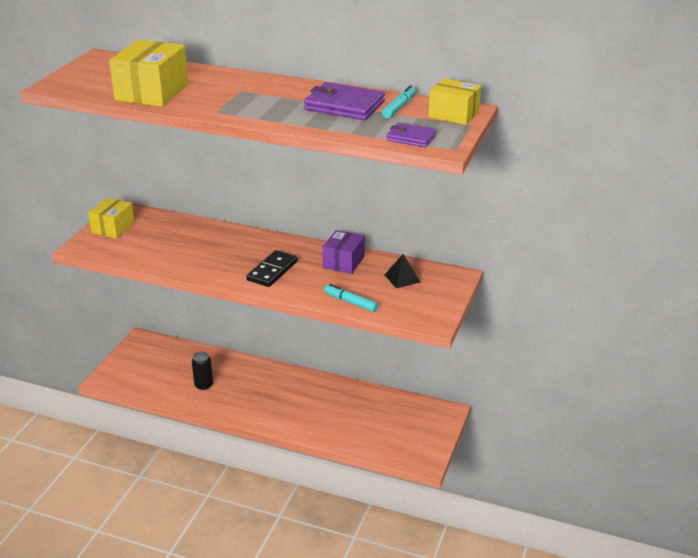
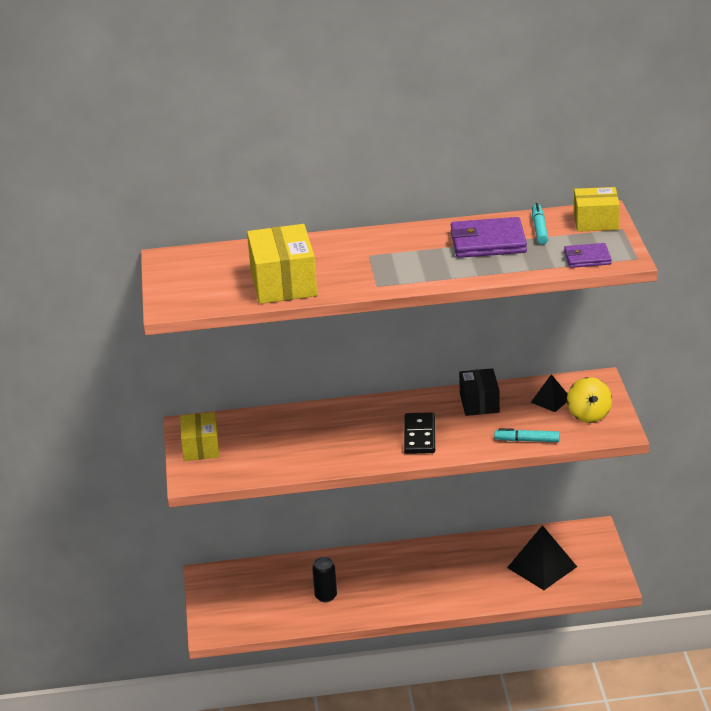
camera: 25 degrees left, 0 degrees up
(343, 262) = (479, 403): purple box -> black box
(380, 425) = (542, 567): none -> black pyramid
(421, 299) = (588, 415): none -> yellow spinning top

